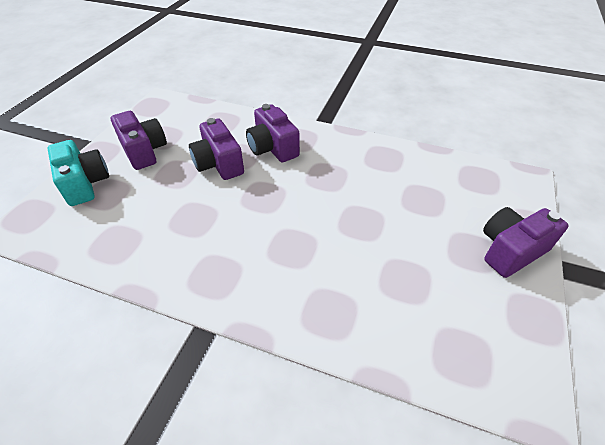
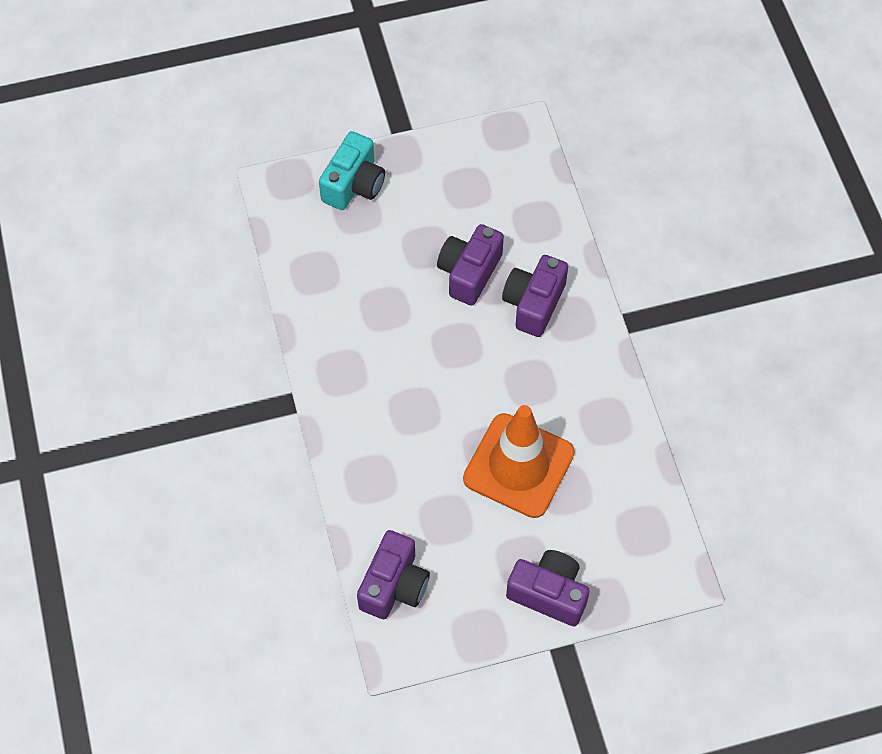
camera: 55 degrees right, 15 degrees up
(144, 151) = (432, 191): purple camera -> purple camera (394, 585)
(387, 213) = (518, 466): none -> orange traffic cone

